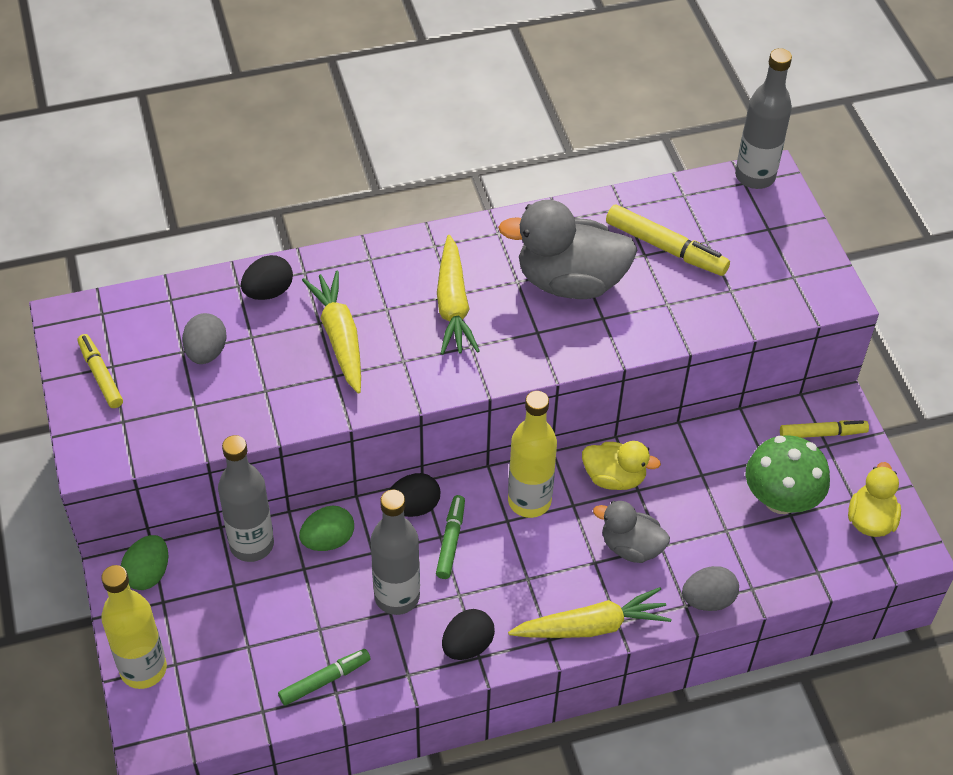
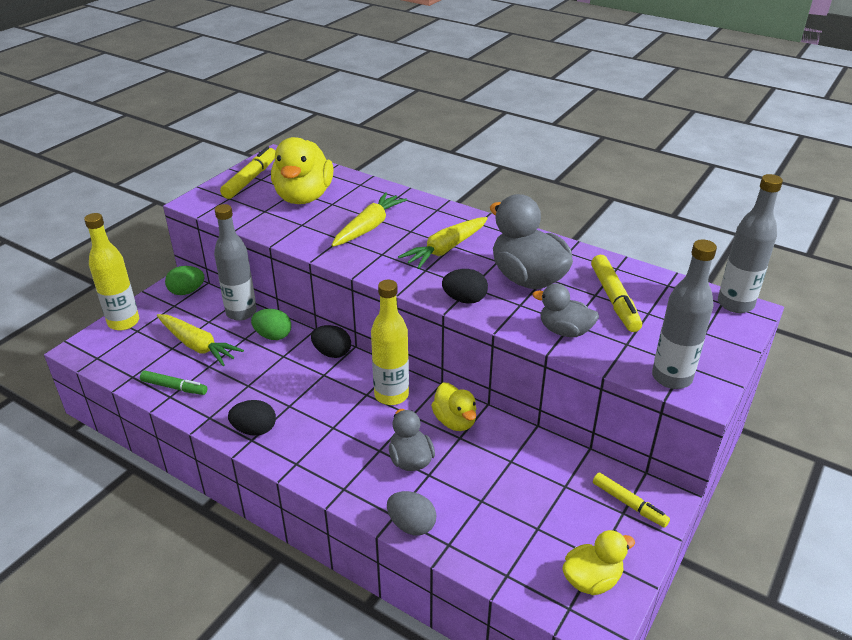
camera: 50 degrees right, 15 degrees down
(101, 375) = (250, 179): yellow marker -> yellow marker, size x1.51
(206, 352) = (303, 197): grey egg -> yellow duck
(268, 292) = (368, 194): black egg -> black egg (464, 300)
(397, 596) = (261, 382): grey bottle -> grey bottle (671, 377)
(451, 540) = (325, 380): green marker -> none
(591, 626) = (326, 477): yellow carrot -> yellow carrot (197, 346)
(673, 317) = (564, 331): none -> grey duck
(781, 499) = (543, 514): green mushroom -> none

